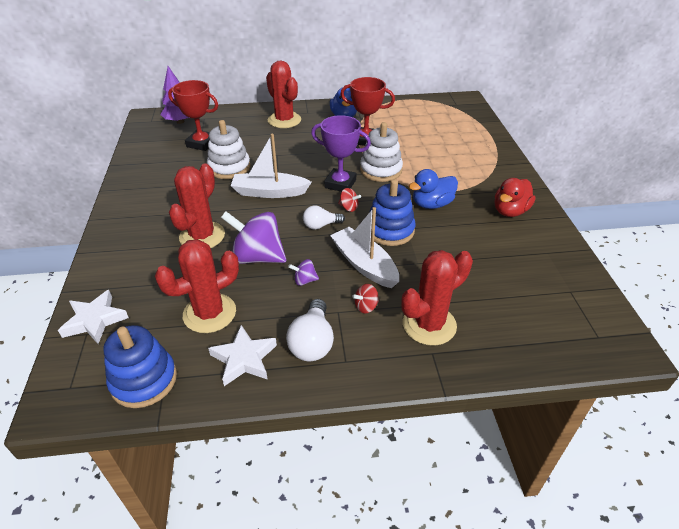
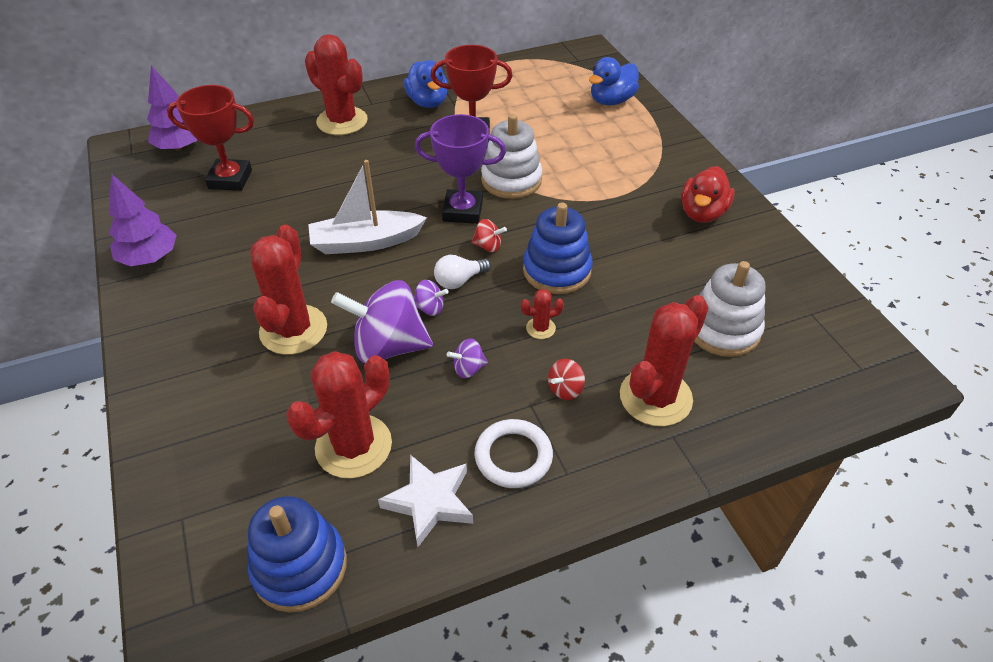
camera: 15 degrees left, 5 degrees up
(95, 320) = (186, 494): white star -> none
(135, 180) = (150, 258): none -> purple tree
(229, 168) = (289, 212): white stacking toy -> white stacking toy (723, 329)
(294, 239) = (430, 308): none -> purple spinning top
(312, 342) = (513, 456): white light bulb -> white ring
(364, 264) = (540, 328): white boat -> red cactus
(432, 204) = (599, 221): blue duck -> blue duck (611, 101)

